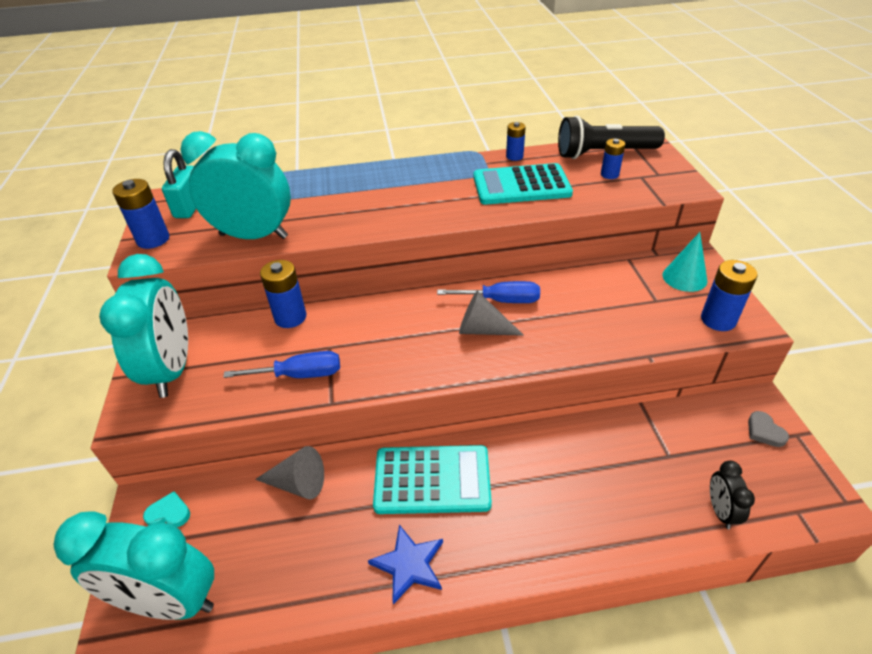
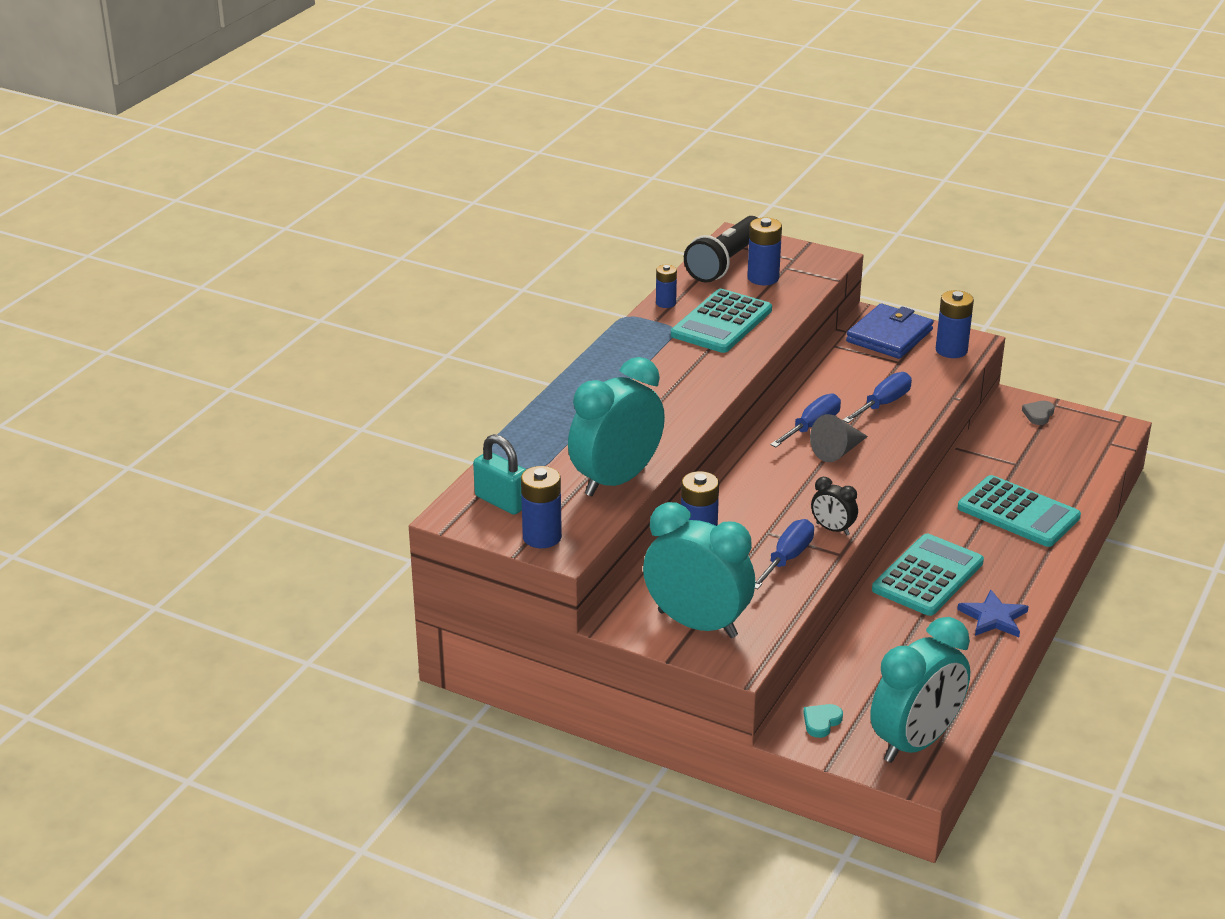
camera: 55 degrees left, 10 degrees down
(298, 483) = (860, 643): grey cone -> none
(582, 321) = (883, 404): none -> blue screwdriver
(594, 497) = (1018, 513): none -> turquoise calculator
(609, 174) = (763, 278): blue battery -> blue battery, size x1.58
(684, 277) = (889, 336): turquoise cone -> blue wallet
(720, 511) = (1080, 470): black clock -> black clock (832, 529)
(764, 431) = (1038, 414): grey heart -> grey heart turned 105 degrees clockwise

